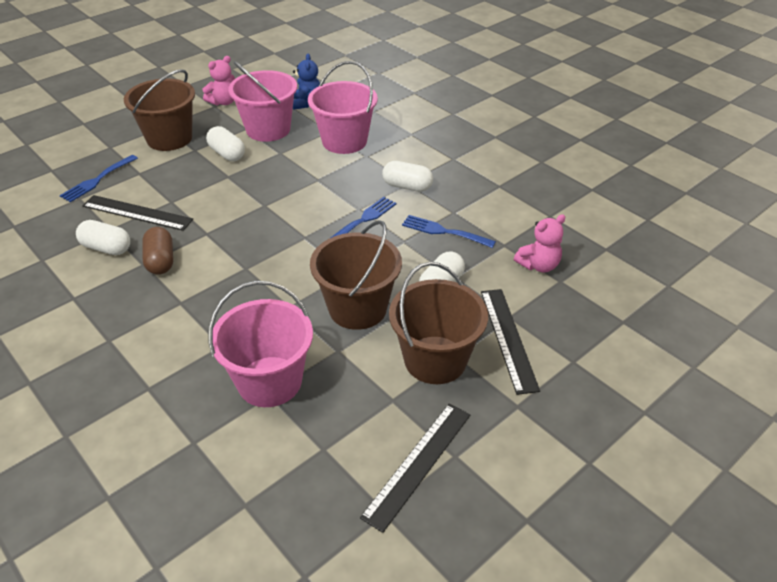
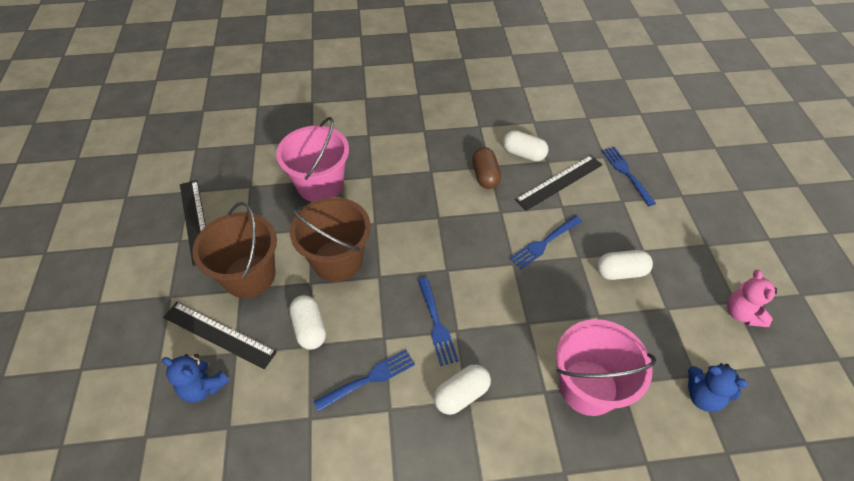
camera: 125 degrees right, 10 degrees up
(106, 248) = (523, 154): white capsule -> white capsule turned 60 degrees clockwise
(160, 261) = (485, 176): brown capsule -> brown capsule turned 60 degrees clockwise
(169, 138) = (677, 240): brown bucket -> none
(226, 197) = (544, 243): none -> blue fork
(268, 129) = (654, 327): pink bucket -> none
(538, 265) = (260, 425): pink teddy bear -> none
(555, 315) = (203, 387): none -> blue teddy bear

